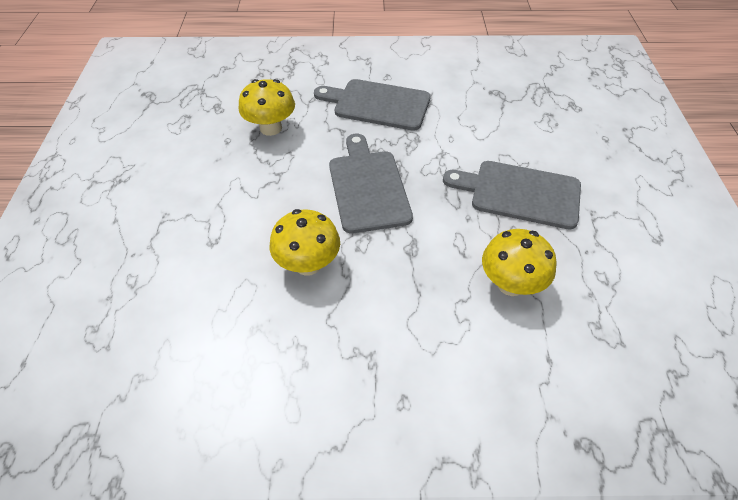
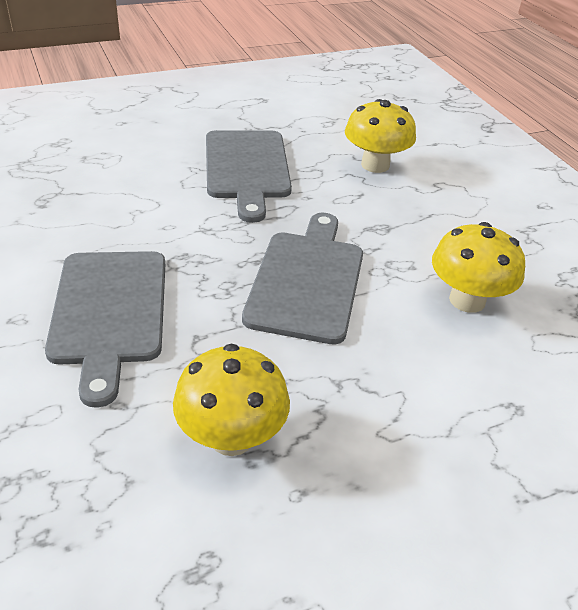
camera: 115 degrees left, 10 degrees down
(368, 187) = (307, 280): grey cutting board -> grey cutting board turned 135 degrees clockwise

